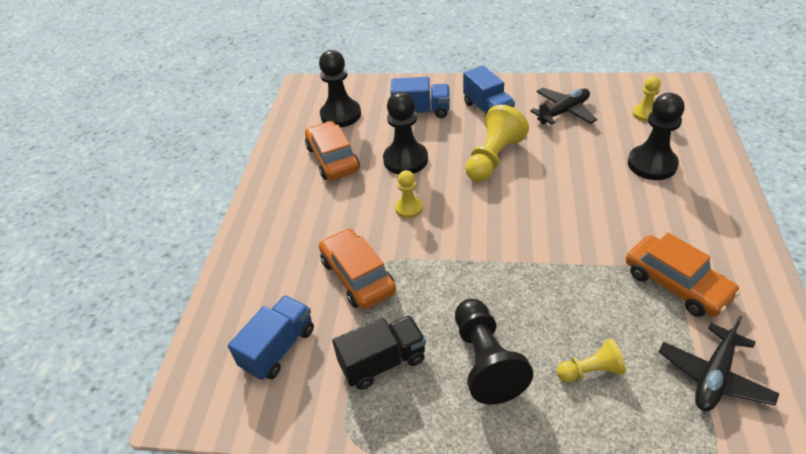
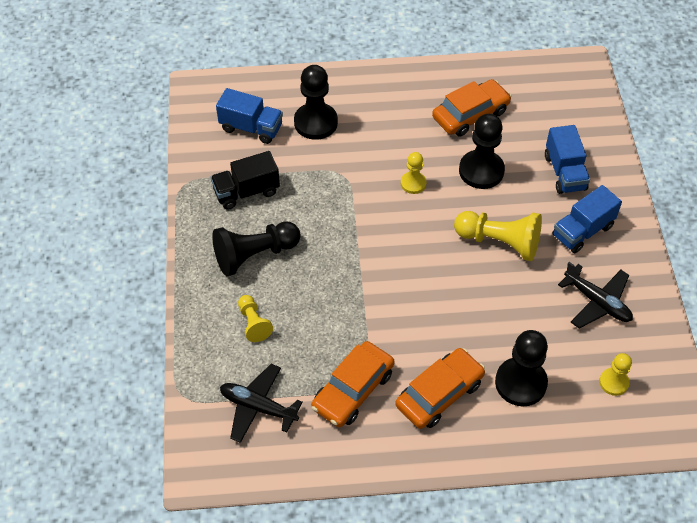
camera: 75 degrees right, 10 degrees up
(341, 115) = (541, 106): black pawn -> black pawn (315, 122)
(358, 276) = (327, 161): orange car -> orange car (439, 394)
(383, 362) = (246, 192): black truck -> black truck turned 105 degrees clockwise

